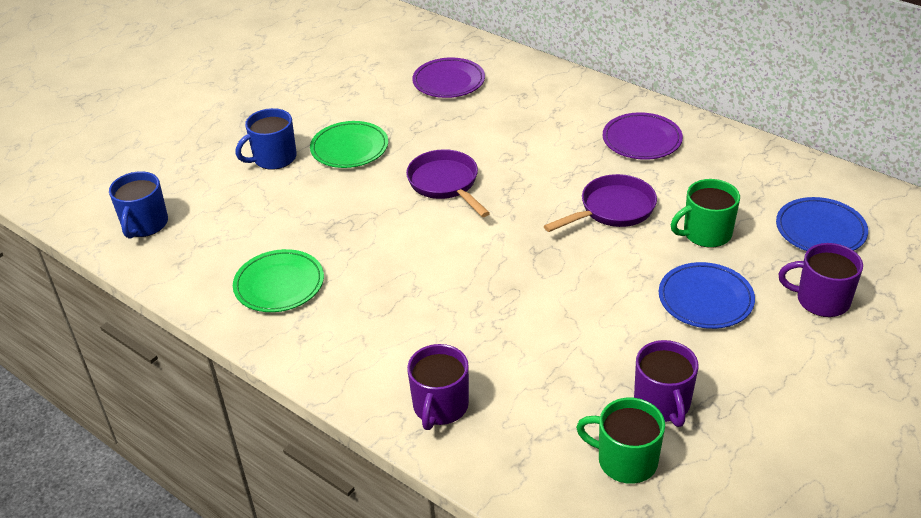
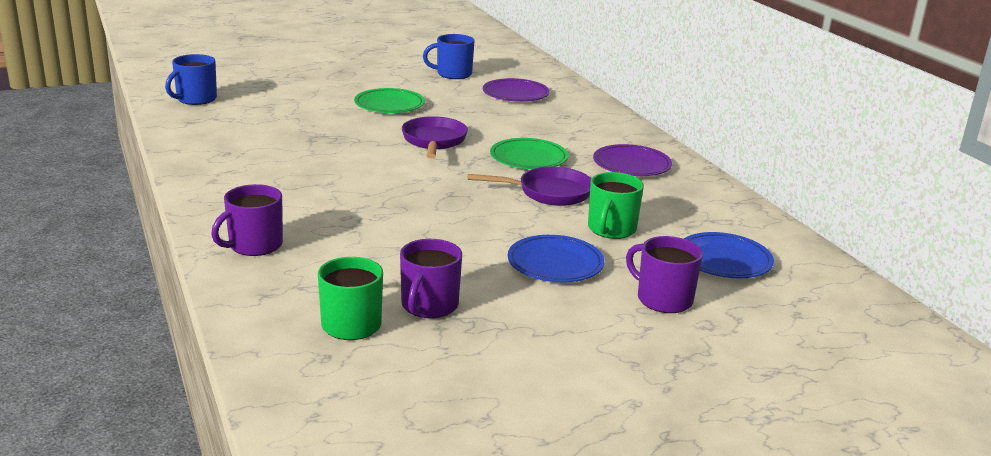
camera: 25 degrees right, 15 degrees down
(273, 158) = (328, 95): blue mug -> blue mug (453, 74)
(279, 285) = (238, 152): green plate -> green plate (528, 158)
(705, 234) = (611, 229): green mug -> green mug turned 75 degrees counterclockwise

